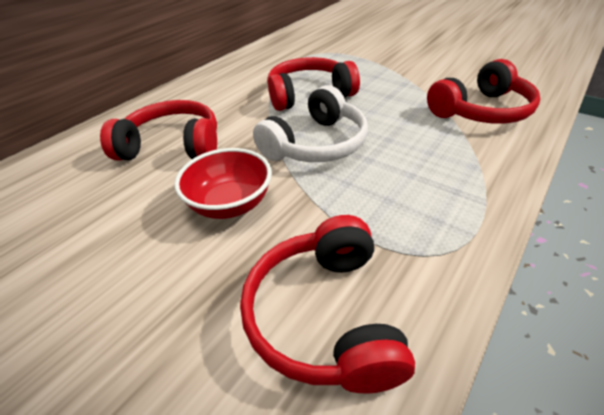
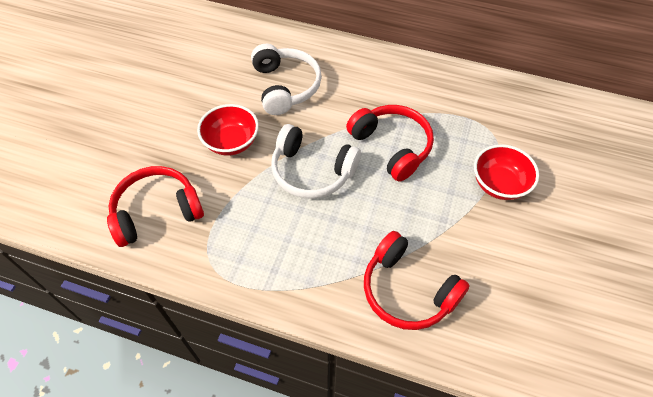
camera: 70 degrees right, 15 degrees up
(172, 146) = (285, 86): red headphones -> white headphones
(374, 58) = (499, 184): none -> red bowl

